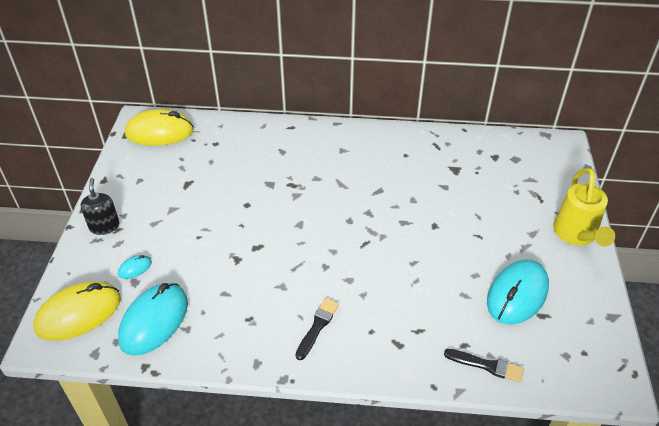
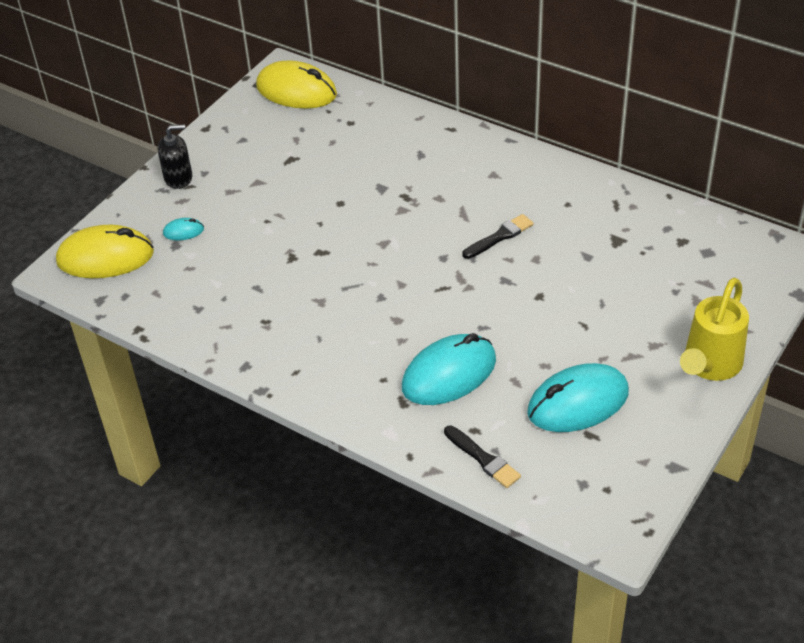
camera: 30 degrees right, 0 degrees up
(104, 226) = (178, 178): black soap dispenser -> black soap dispenser turned 60 degrees clockwise
(154, 321) = (171, 290): turquoise mouse -> turquoise mouse (449, 374)
(317, 326) = (330, 354): black brush -> black brush (500, 236)

